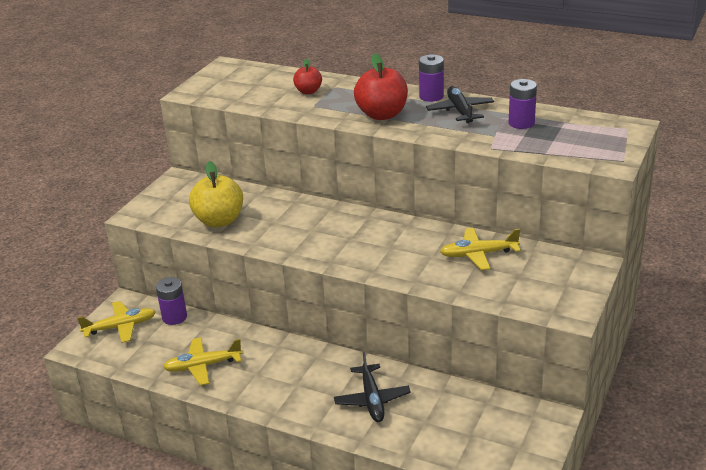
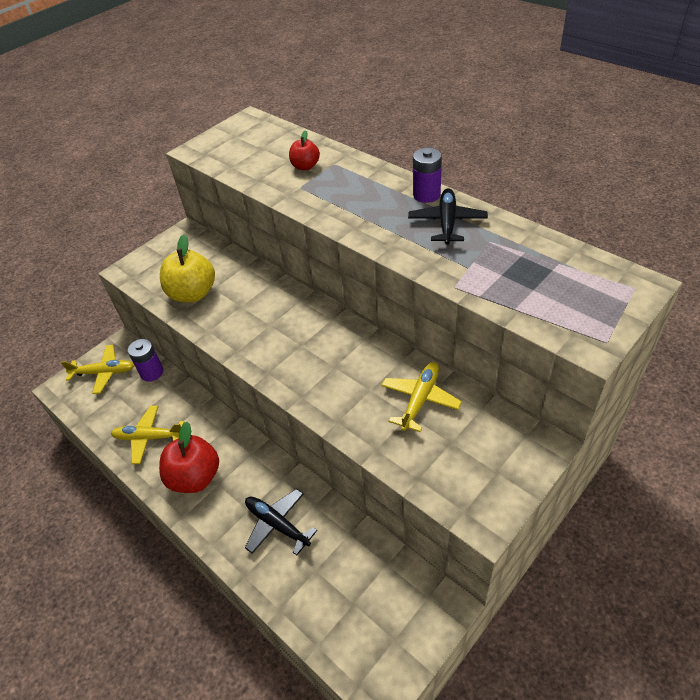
camera: 20 degrees right, 15 degrees up
(372, 399) = (277, 524): black plane -> black plane turned 120 degrees clockwise
(382, 115) = (361, 212): red apple -> red apple (195, 477)
(478, 254) = (420, 400): yellow plane -> yellow plane turned 105 degrees clockwise
(521, 123) = (508, 254): purple battery -> none

